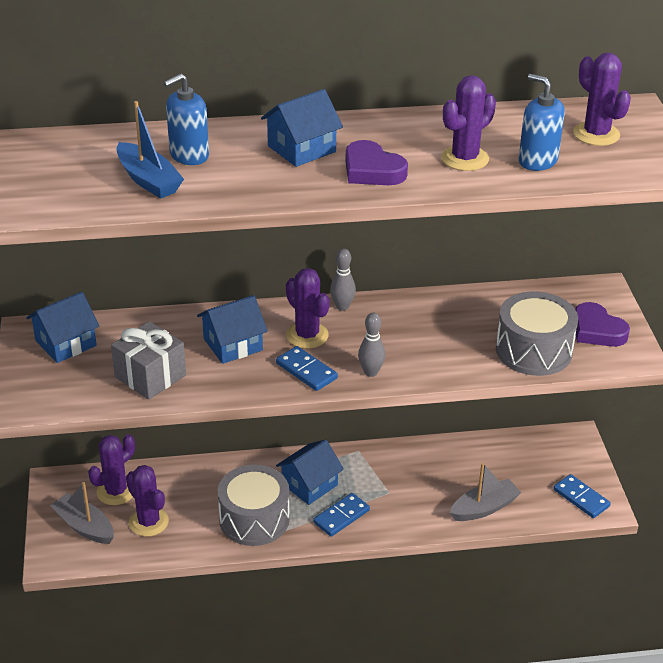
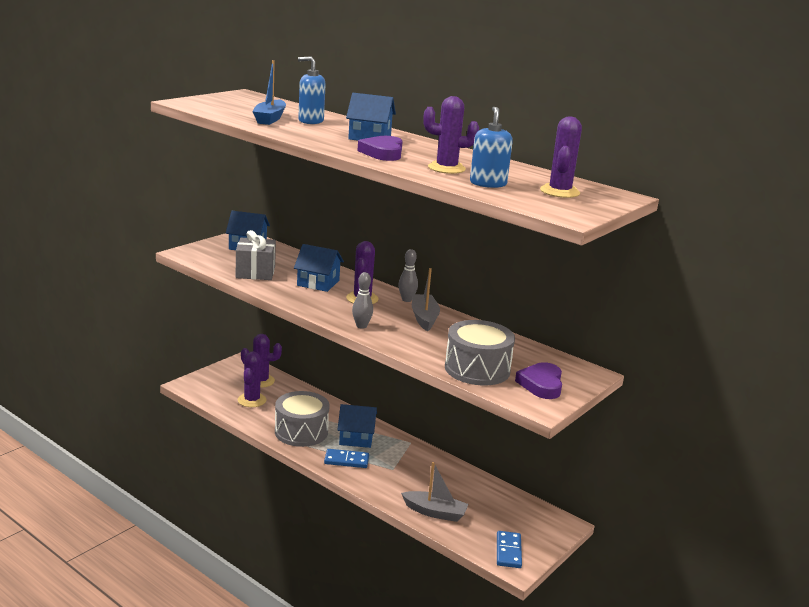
camera: 45 degrees right, 15 degrees down
(84, 526) = (222, 383): grey boat -> grey boat (424, 318)
(306, 371) = (330, 308): blue domino -> none

